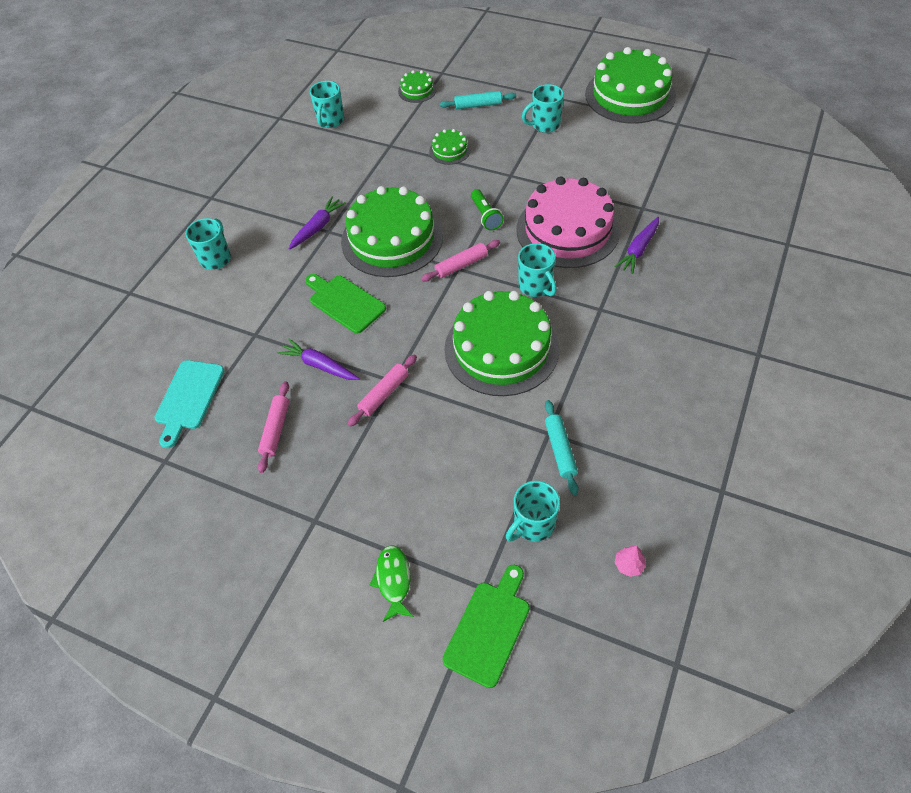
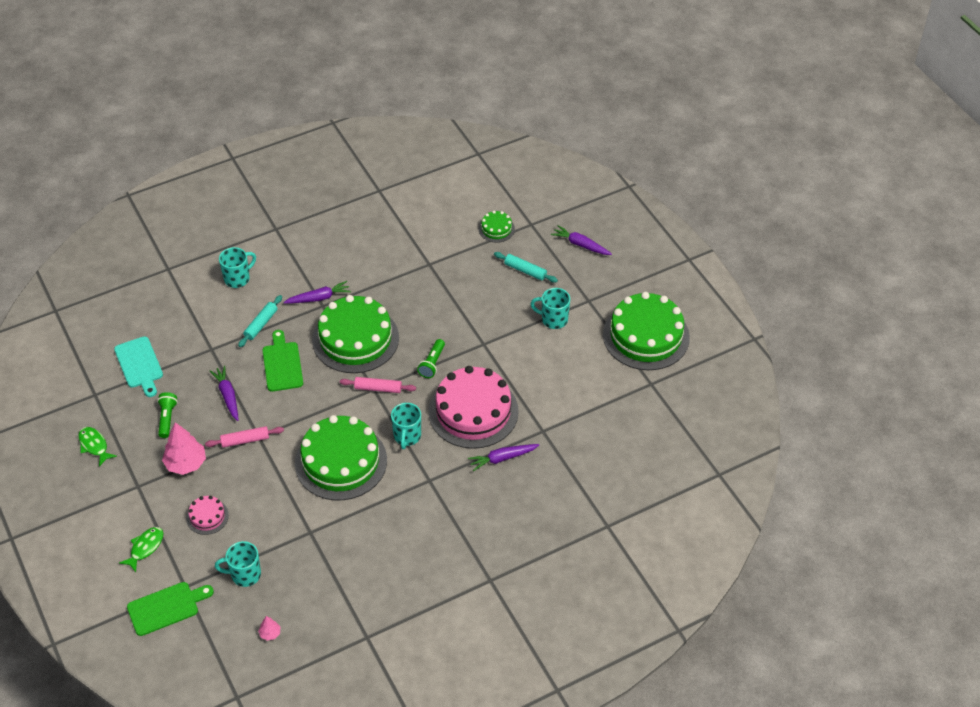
camera: 35 degrees right, 5 degrees down
(189, 398) = (139, 365): turquoise cutting board -> turquoise cutting board turned 75 degrees counterclockwise
(217, 514) = (94, 445): none -> green fish
(276, 429) = (167, 418): pink rolling pin -> green flashlight
(330, 121) = (410, 216): turquoise mug -> none
(345, 459) = (186, 463): none -> pink tree
(427, 495) = (207, 516): none -> pink cake
(450, 150) = (464, 296): green cake -> none
(499, 65) = (580, 245): none -> purple carrot
(560, 450) = (305, 546): turquoise rolling pin -> turquoise rolling pin (261, 324)

